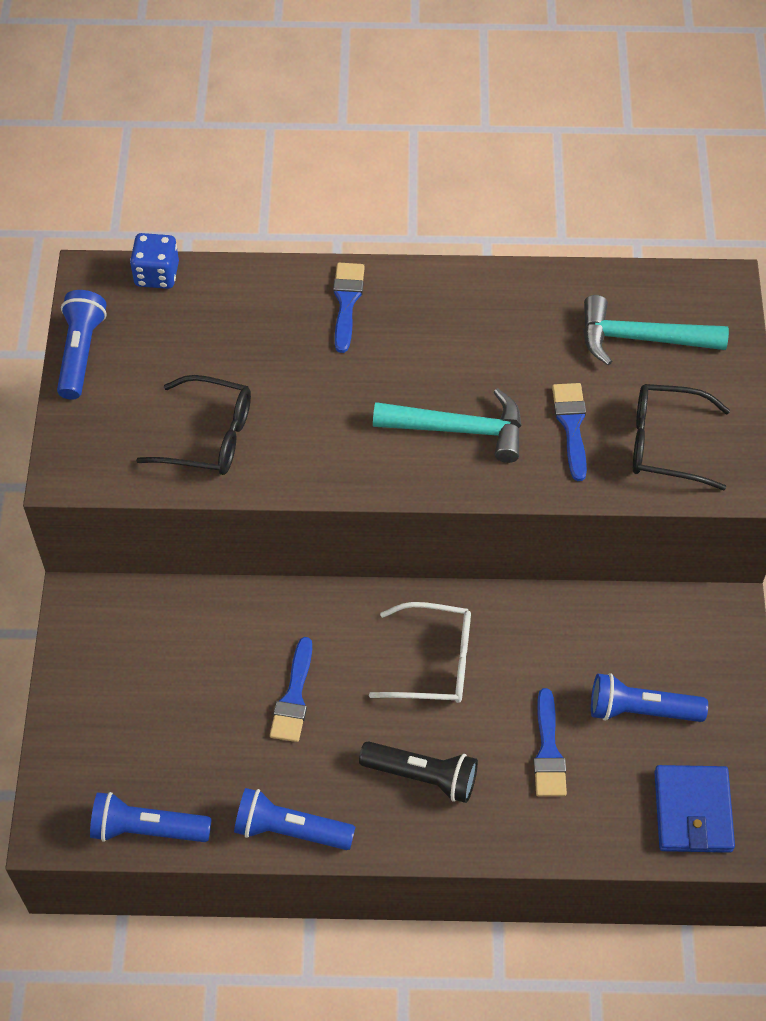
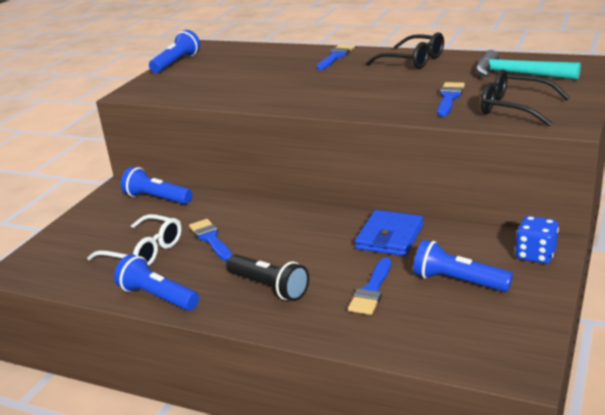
camera: 25 degrees right, 30 degrees down
(147, 828) = (69, 280): blue flashlight -> blue flashlight (157, 198)
(157, 274) = (238, 46): blue dice -> blue dice (535, 255)
(210, 436) = (218, 88): black glasses -> black glasses (413, 61)
(294, 697) = (211, 239): blue brush -> blue brush turned 120 degrees clockwise
(435, 662) = (316, 237): white glasses -> white glasses (145, 252)
(459, 429) = (372, 95): turquoise hammer -> none
(692, 811) = (476, 343): blue wallet -> blue wallet (389, 237)

